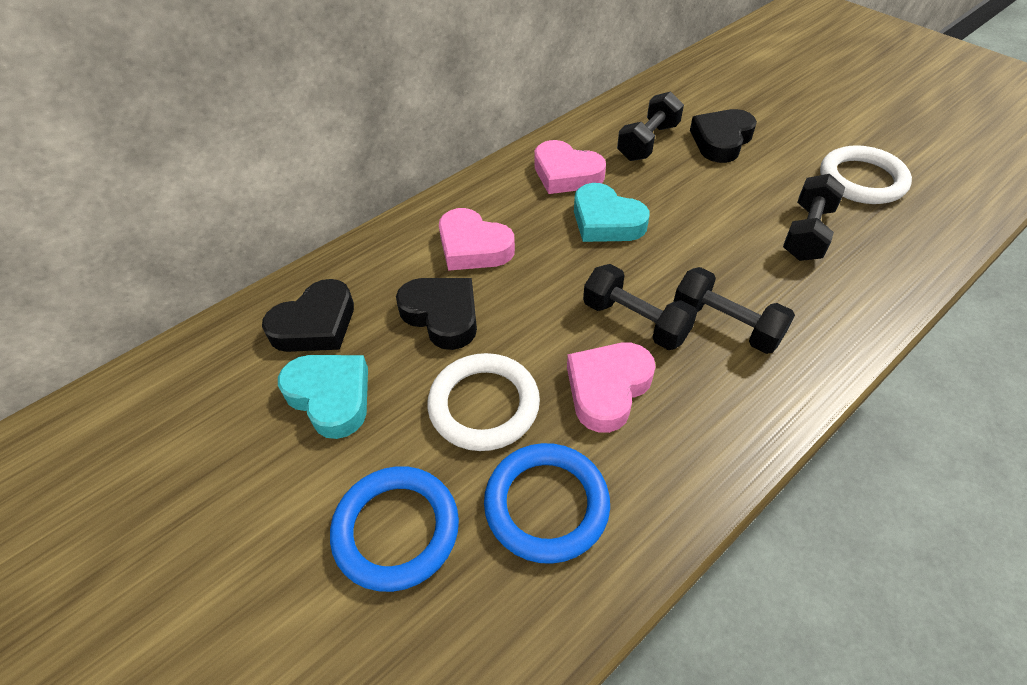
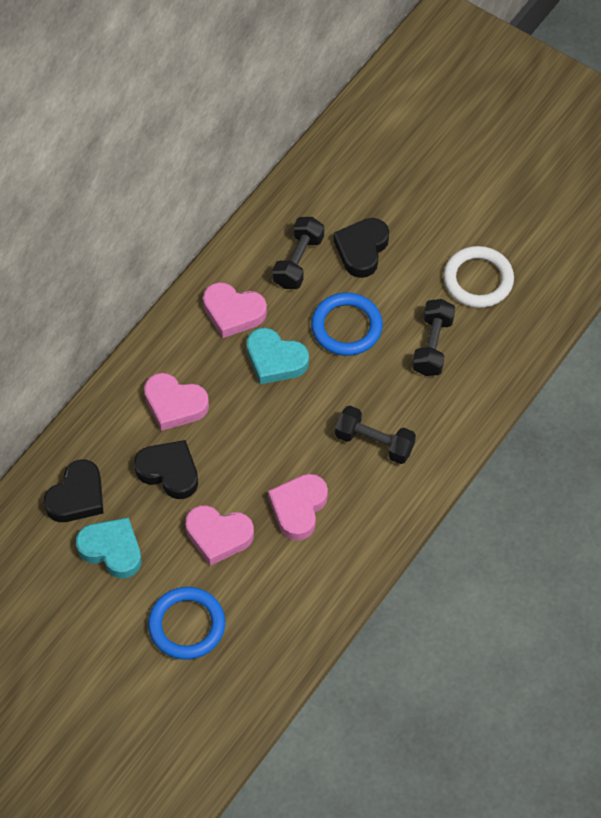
camera: 15 degrees left, 10 degrees up
(484, 405) = (218, 536): white ring -> pink heart
(546, 505) = (273, 593): blue ring -> blue ring (346, 327)
(635, 321) = (310, 451): black dumbbell -> none

